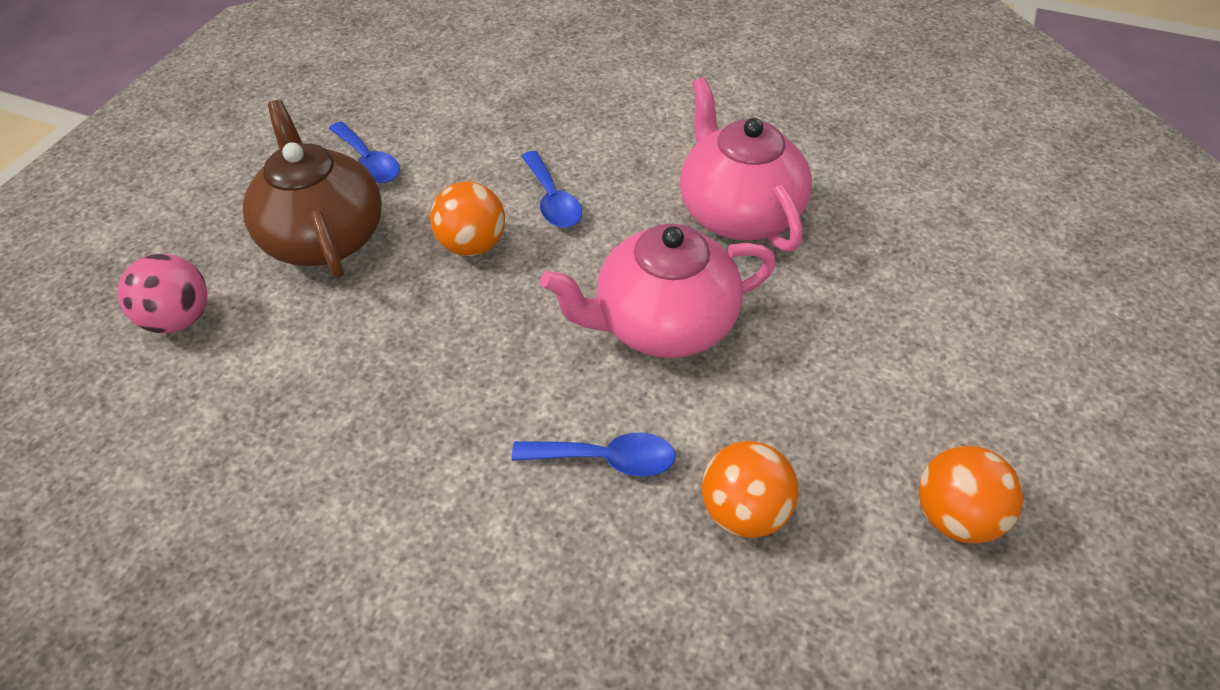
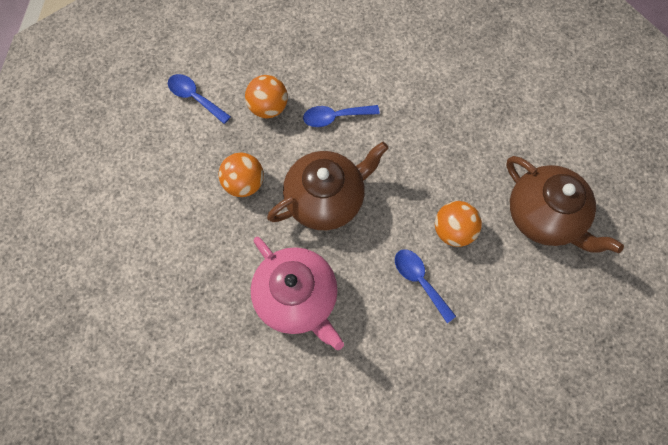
camera: 165 degrees right, 20 degrees up
(179, 319) = (583, 143): pink ball -> none
(368, 162) = (556, 287): blue spoon -> blue spoon (195, 97)
(663, 324) = (326, 199): pink teapot -> brown teapot
(954, 516) = (176, 125): orange ball -> orange ball (244, 183)

